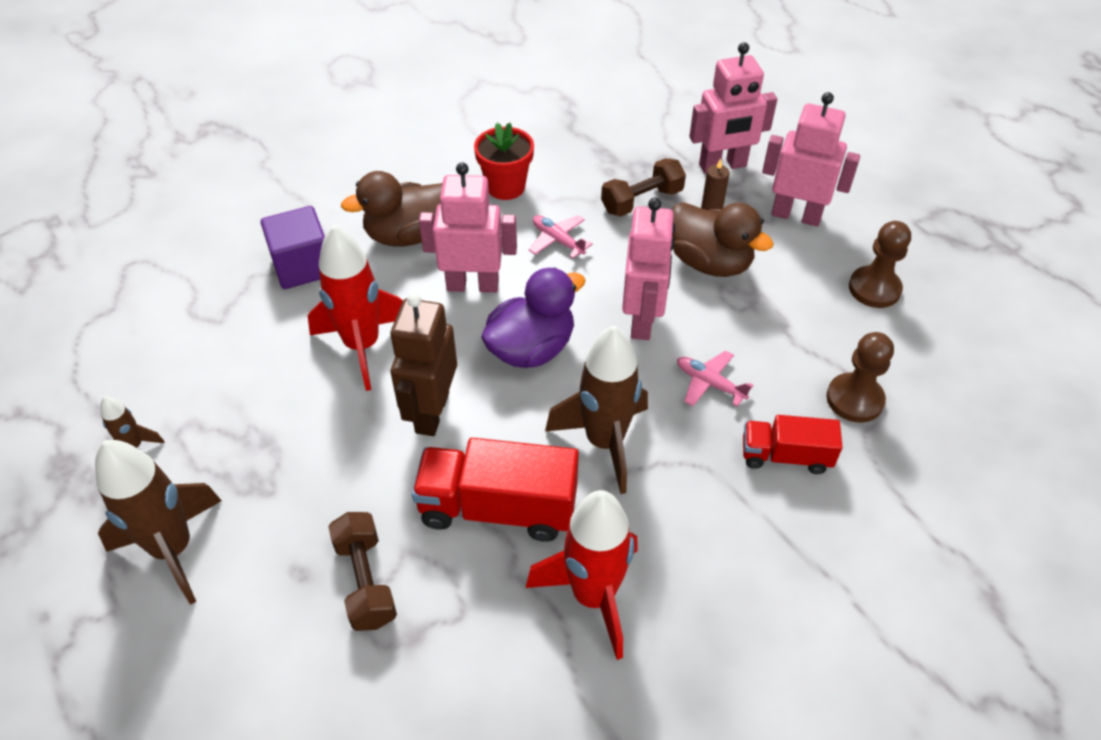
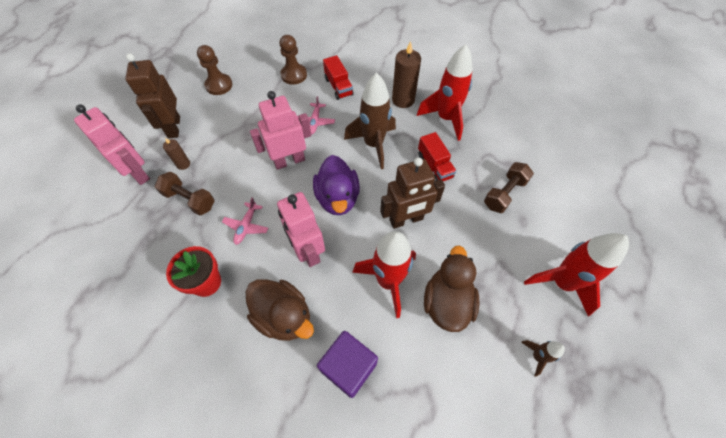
camera: 120 degrees left, 10 degrees up
(173, 549) = (561, 283): brown rocket -> red rocket
(498, 508) = (434, 166): red truck -> red truck, size x0.61
(531, 349) = (337, 198): purple duck -> purple duck turned 120 degrees counterclockwise
(688, 547) = (403, 100): none -> brown candle
(710, 262) = (230, 149): brown duck -> brown duck (447, 302)
(796, 215) = (174, 127): pink robot -> brown robot

